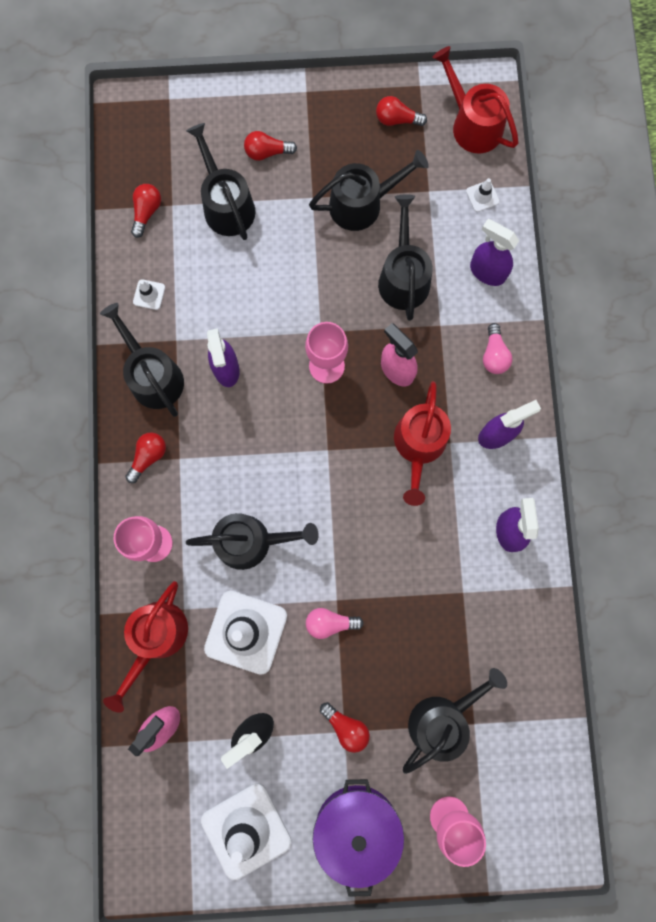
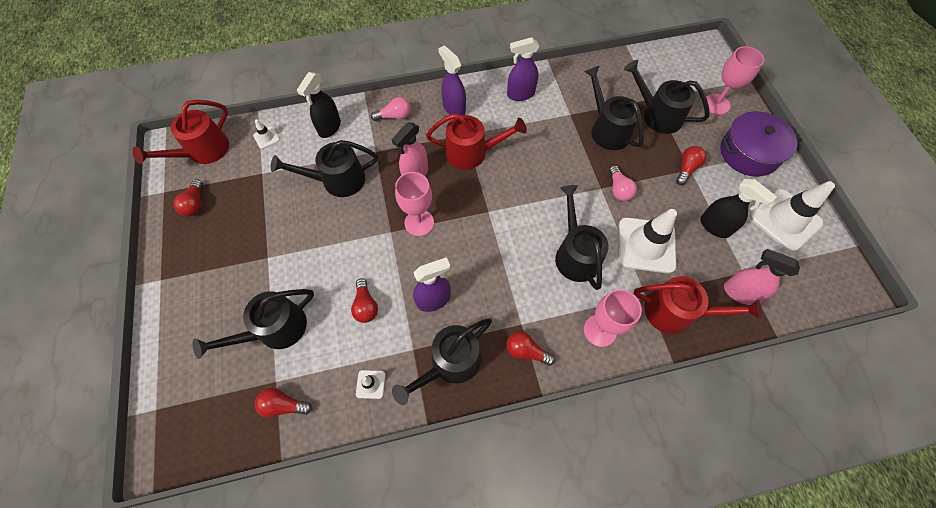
camera: 100 degrees left, 15 degrees down
(267, 152) = (221, 302): red light bulb -> red light bulb (366, 306)
(362, 204) = (273, 218): black watering can -> black watering can (607, 129)
(487, 272) = (329, 128): purple spray bottle -> black spray bottle

